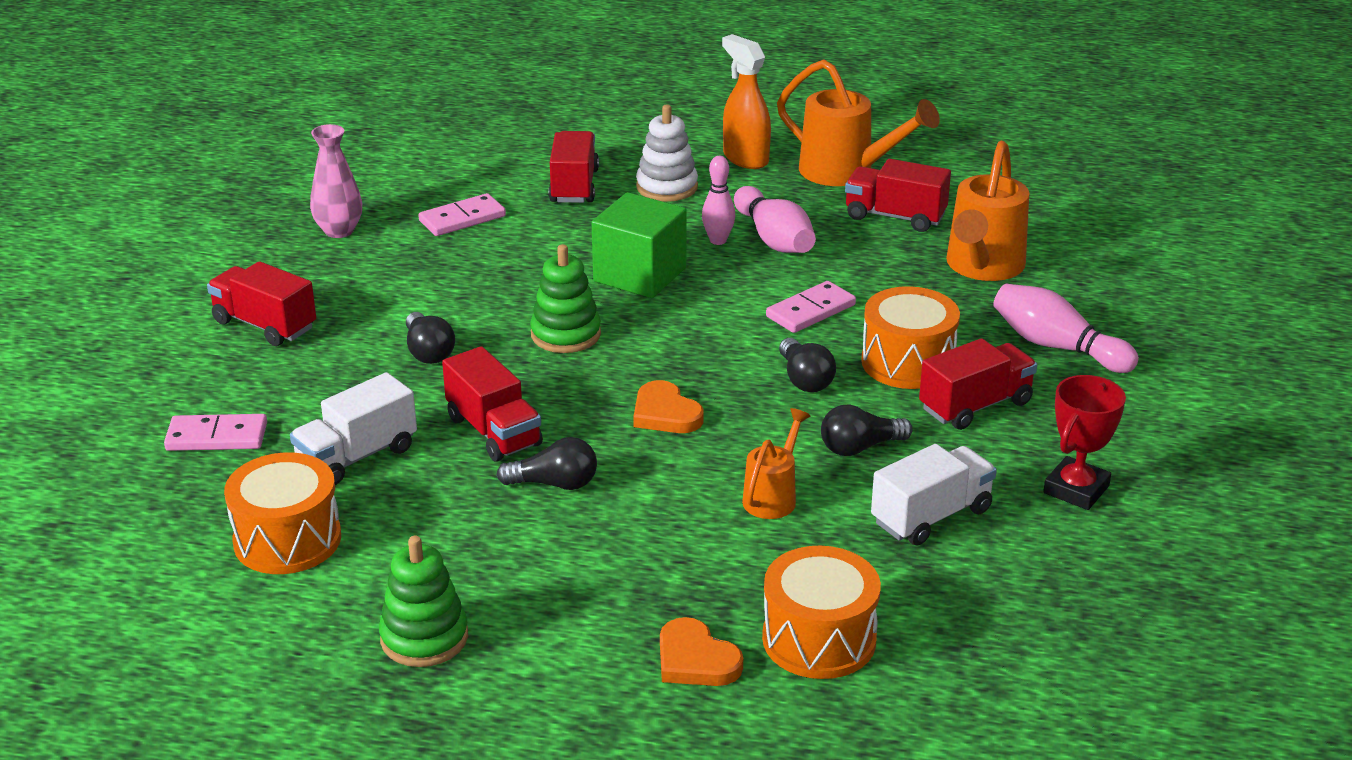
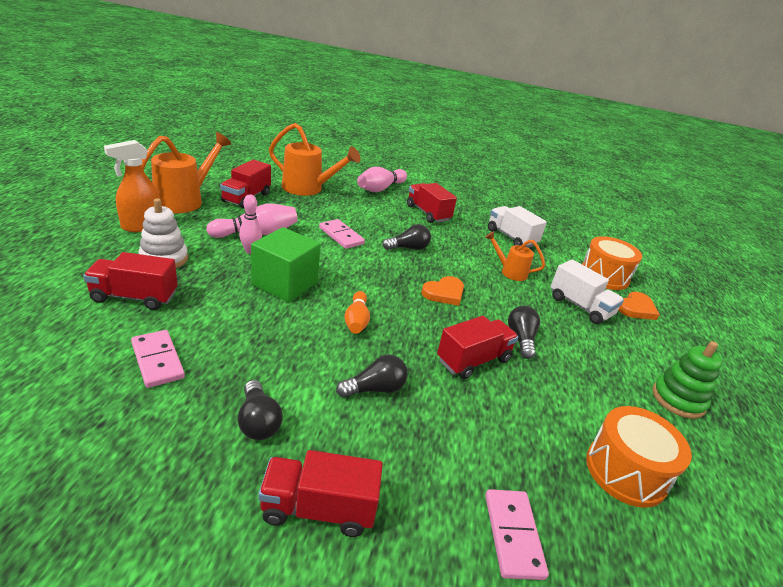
camera: 95 degrees left, 0 degrees up
(265, 325) = (319, 509): red truck -> red truck turned 60 degrees clockwise
(339, 231) = (135, 450): pink vase -> none
(357, 456) = (517, 432): white truck -> white truck (580, 306)
(566, 334) = (356, 320): green stacking toy -> orange bowling pin
(860, 447) = (465, 244): black light bulb -> black light bulb (258, 421)
(908, 362) = (392, 221): orange drum -> none
(1076, 489) = (484, 207): red trophy -> none

